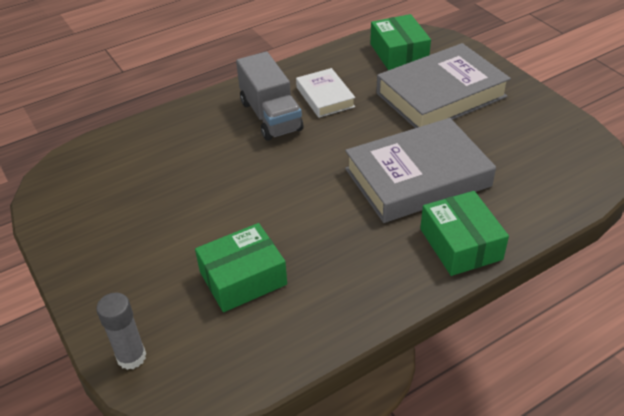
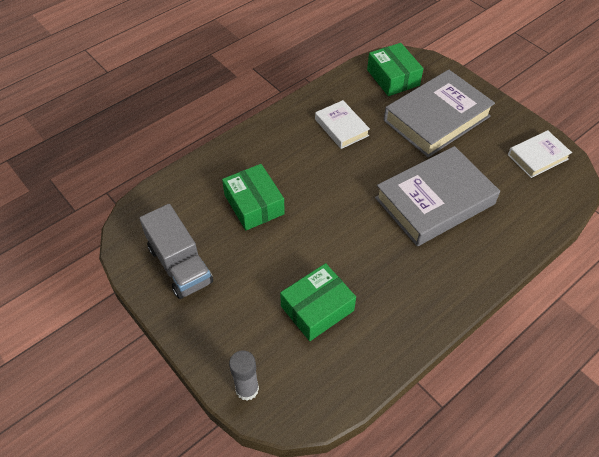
camera: 10 degrees left, 10 degrees up
(270, 116) = (300, 150): grey truck -> grey truck (180, 265)
(461, 244) = (481, 259): green box -> green box (254, 204)
(557, 141) = (537, 157): none -> white book

